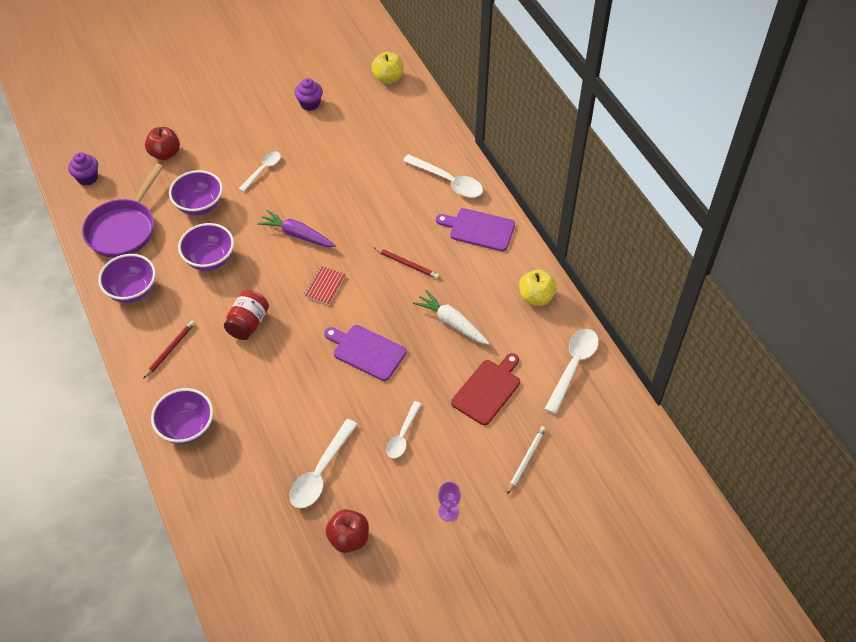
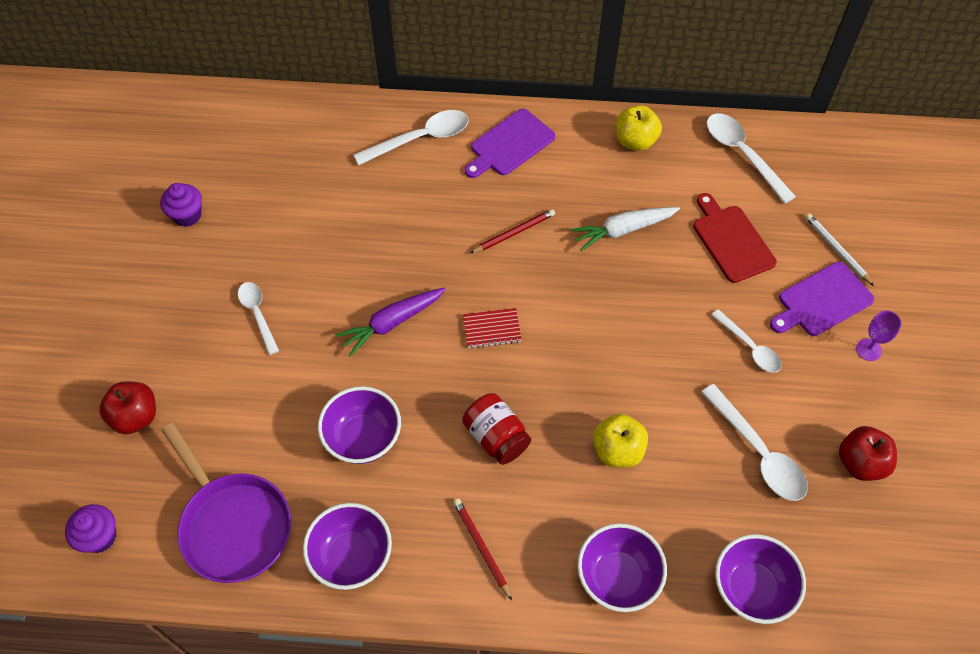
camera: 60 degrees left, 5 degrees up
(200, 205) = (262, 412): purple bowl -> purple bowl (751, 588)
(325, 286) = (492, 329): red notebook -> red notebook turned 60 degrees counterclockwise
(366, 351) = (614, 329): purple cutting board -> purple cutting board (822, 301)
(388, 78) = (214, 119): yellow apple -> yellow apple (617, 450)

